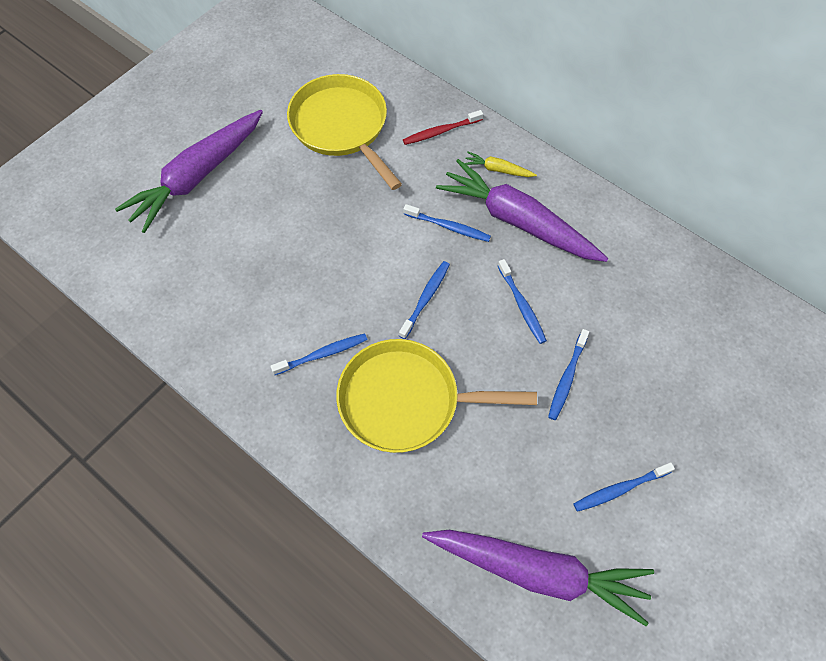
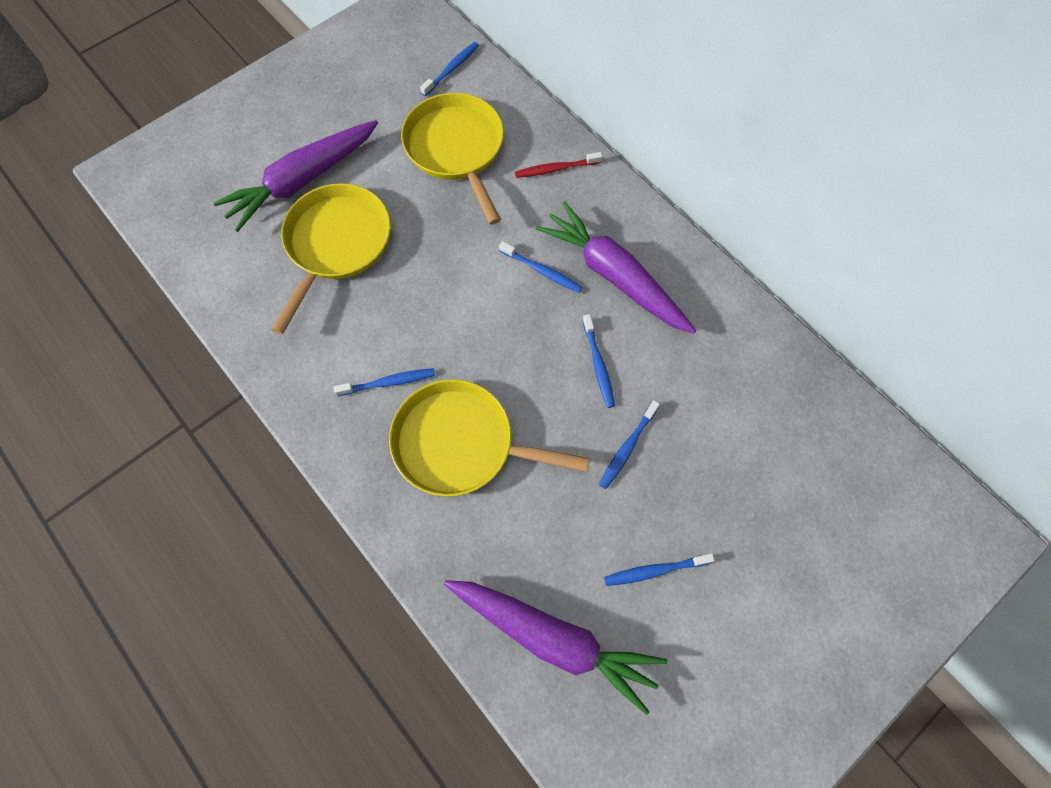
camera: 10 degrees right, 5 degrees up
(243, 231) = (336, 244): none -> yellow pan
(425, 299) = (502, 342): blue toothbrush -> blue toothbrush (451, 69)
(497, 169) = (605, 218): yellow carrot -> none

